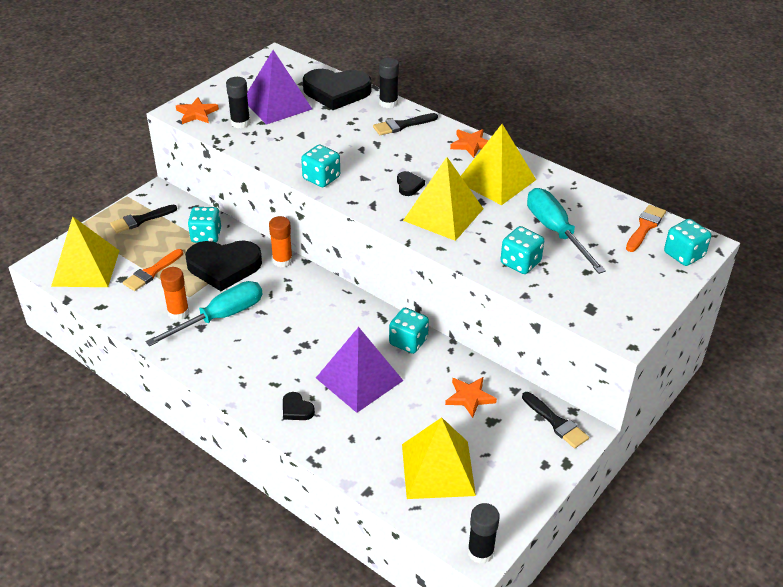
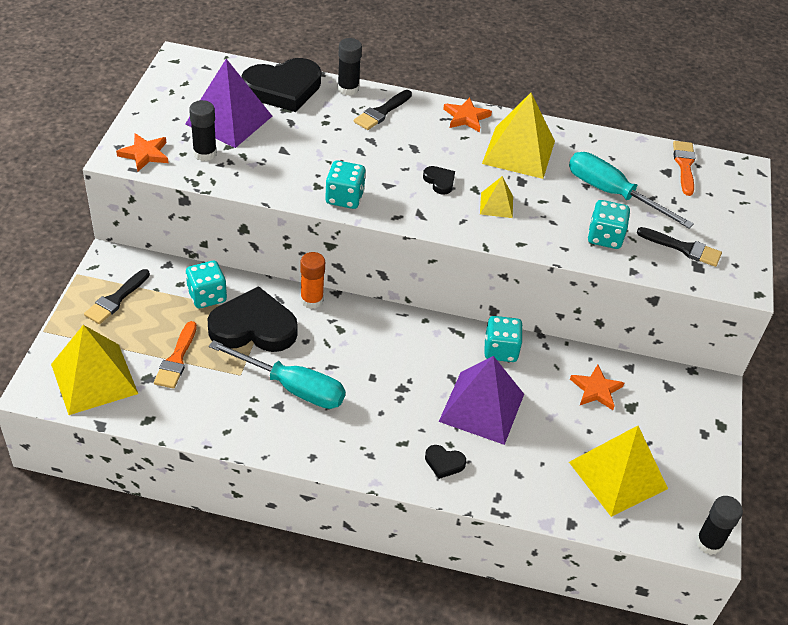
camera: 30 degrees left, 5 degrees up
(178, 312) = (242, 397): orange glue stick -> none
(220, 317) = (292, 387): turquoise screwdriver -> turquoise screwdriver turned 90 degrees clockwise
(224, 267) = (253, 327): black heart -> black heart turned 150 degrees counterclockwise
(443, 214) = (496, 205): yellow pyramid -> yellow pyramid, size x0.50
(556, 422) = (686, 387): black brush -> black brush (683, 248)
(684, 255) = (735, 185): turquoise dice -> none

